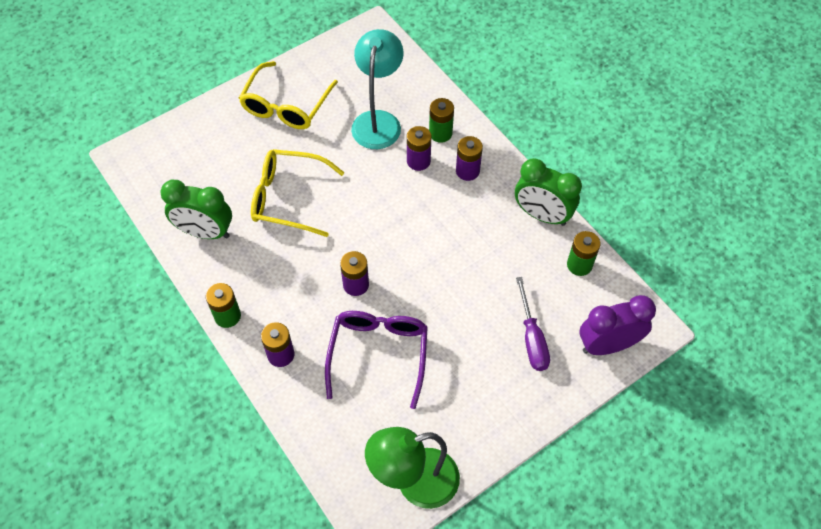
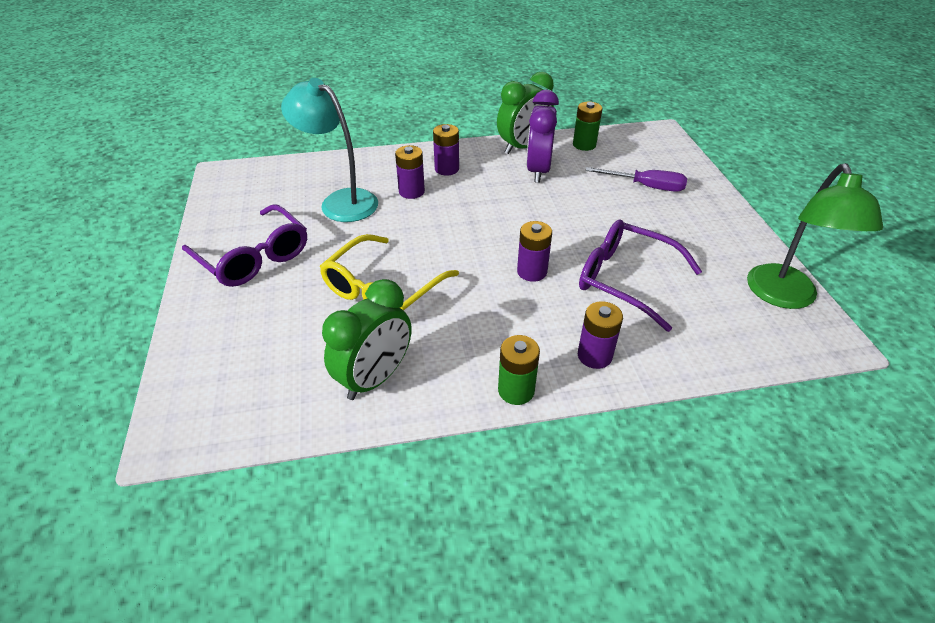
camera: 65 degrees left, 15 degrees down
(286, 106) = (254, 257): yellow glasses -> purple glasses
(440, 133) = (391, 171): green battery -> none
(607, 345) = (668, 154): purple clock -> purple clock (538, 171)

